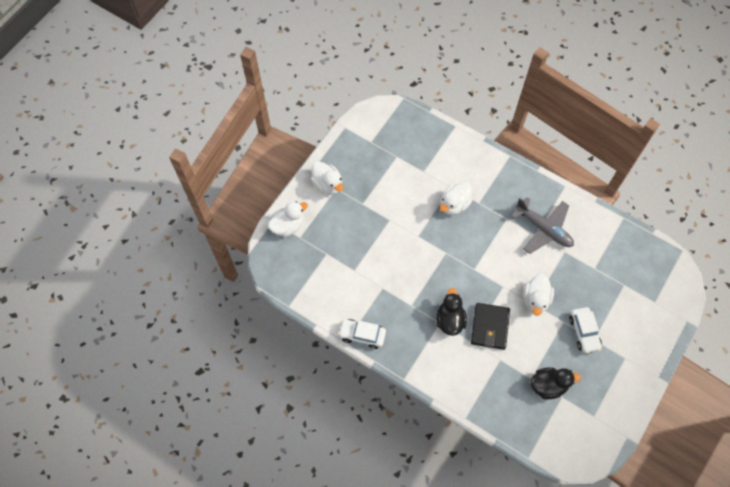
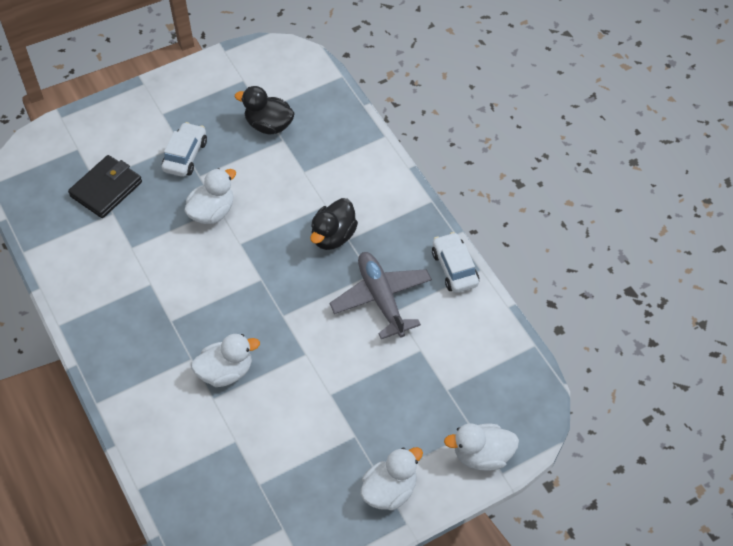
camera: 150 degrees left, 10 degrees down
(327, 184) = (390, 491): white duck -> white duck turned 60 degrees clockwise
(362, 335) = (455, 268): white car -> white car turned 150 degrees counterclockwise
(489, 327) = (290, 208): black wallet -> black wallet (106, 189)
(543, 229) = (134, 285): grey plane -> grey plane (381, 299)

